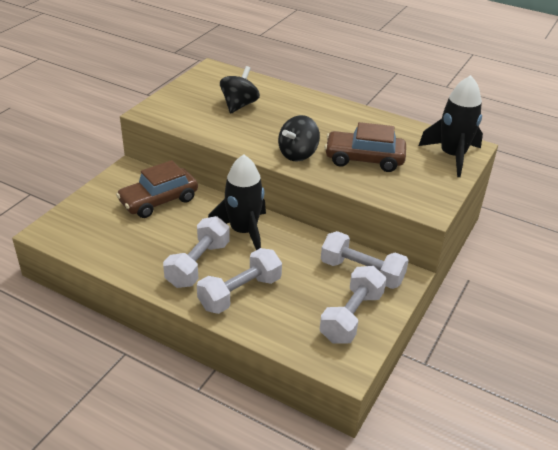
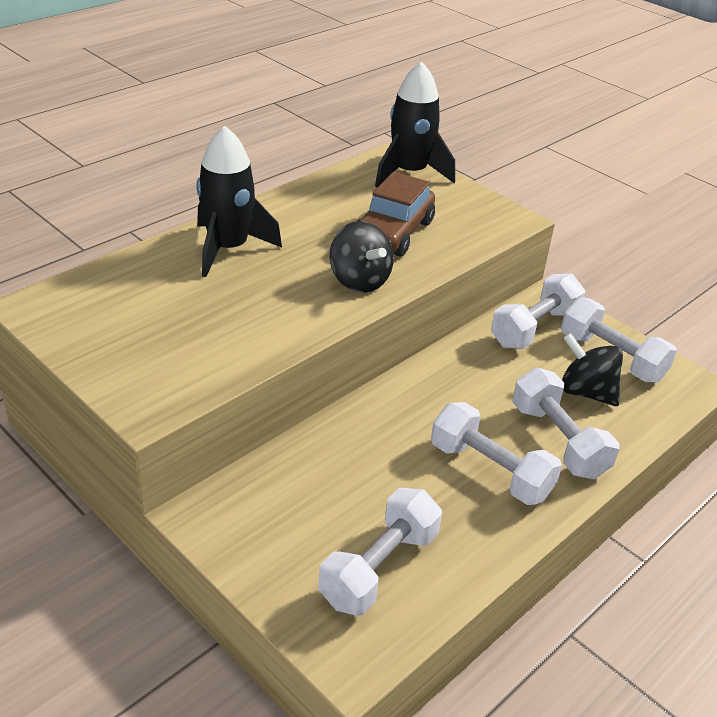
camera: 75 degrees left, 0 degrees up
(107, 231) = (379, 568): none -> white dumbbell
(159, 201) = (315, 488): brown car -> none
(239, 105) = (187, 303): black spinning top -> black spinning top (586, 392)
(243, 231) = (426, 409): black rocket -> black rocket (228, 249)

